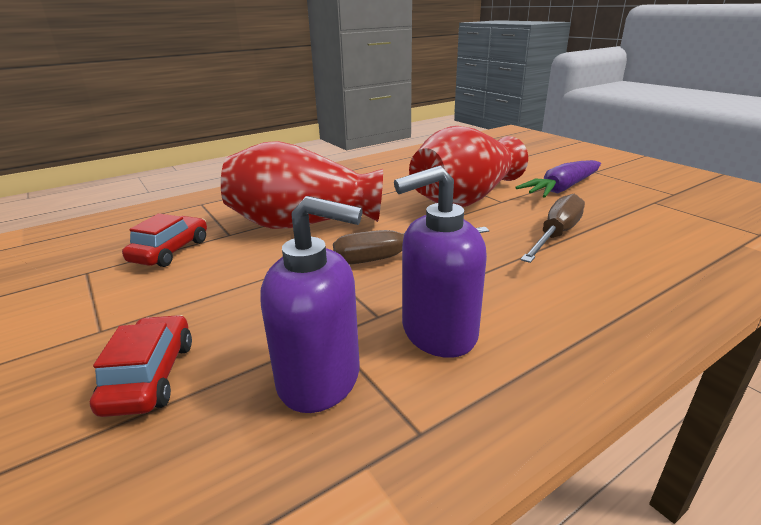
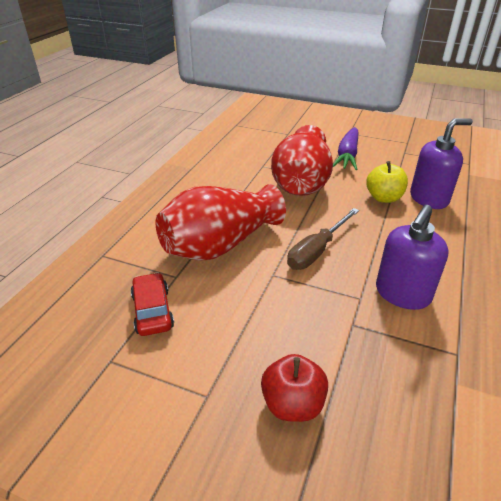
camera: 35 degrees left, 10 degrees up
(150, 376) = (292, 404): red car -> red apple
(320, 379) = (383, 352): purple soap dispenser -> purple soap dispenser (429, 199)
(556, 235) = (383, 198): brown screwdriver -> yellow apple

